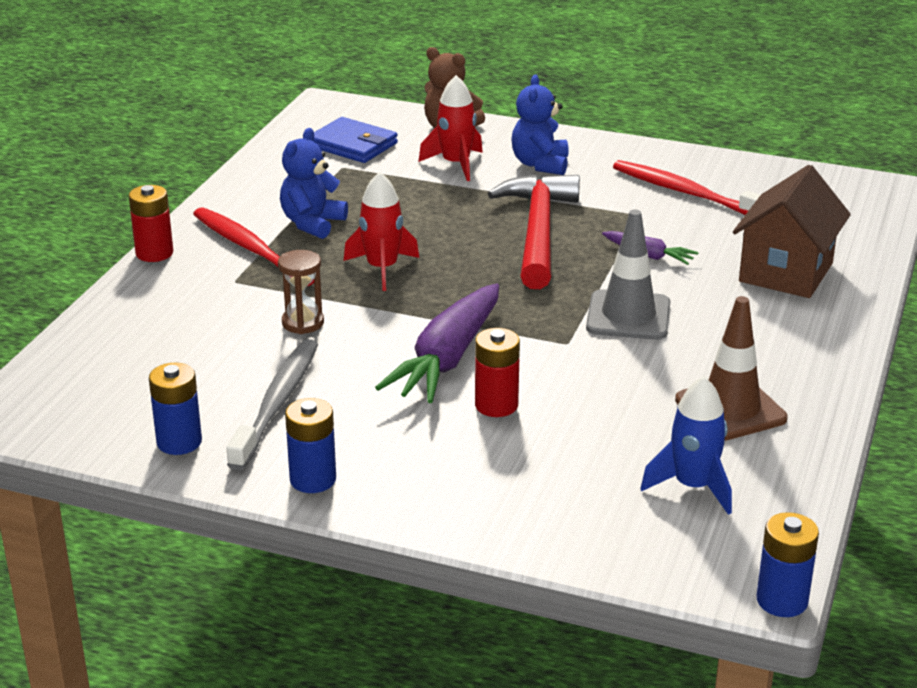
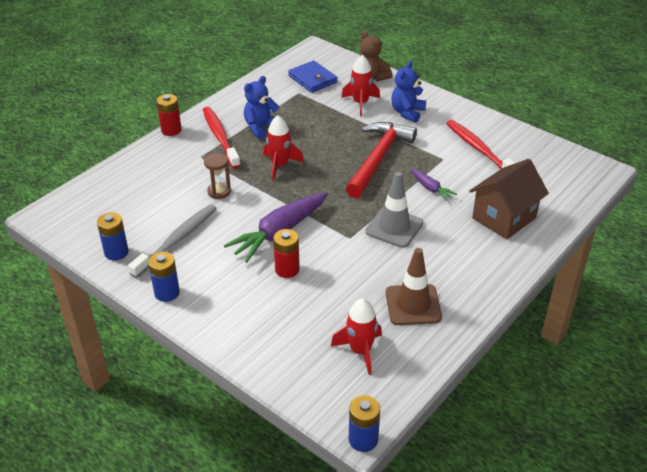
camera: 20 degrees right, 10 degrees up
(693, 487) = (360, 351): blue rocket -> red rocket

